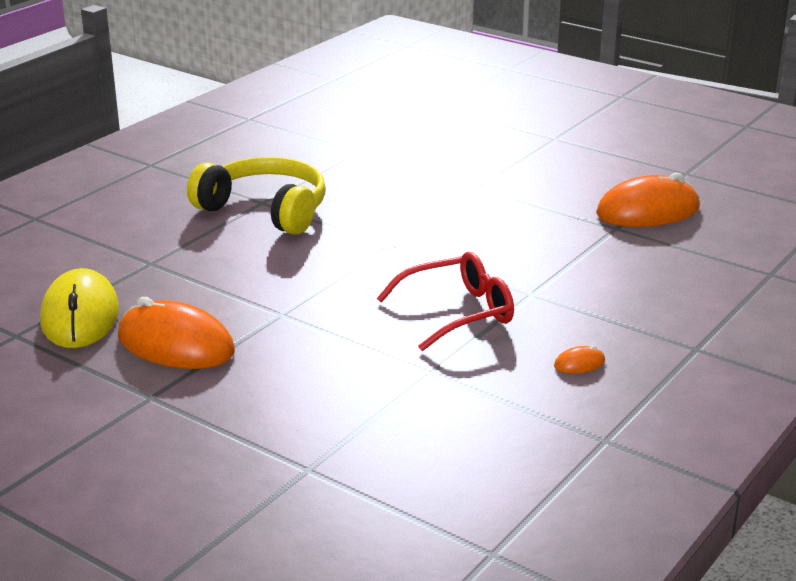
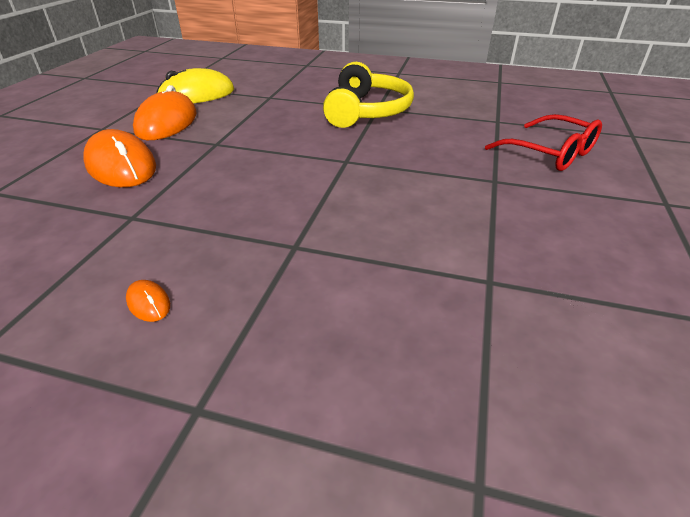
camera: 70 degrees right, 10 degrees up
(458, 312) = (240, 212): red glasses -> red glasses (550, 154)
(648, 211) = (562, 302): orange mouse -> orange mouse (121, 165)

